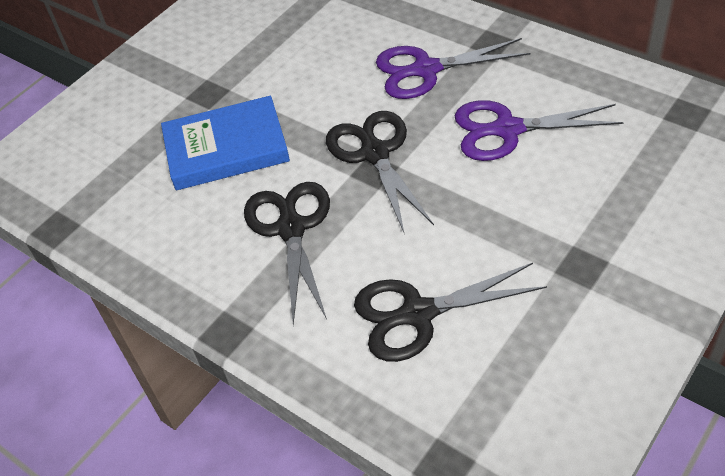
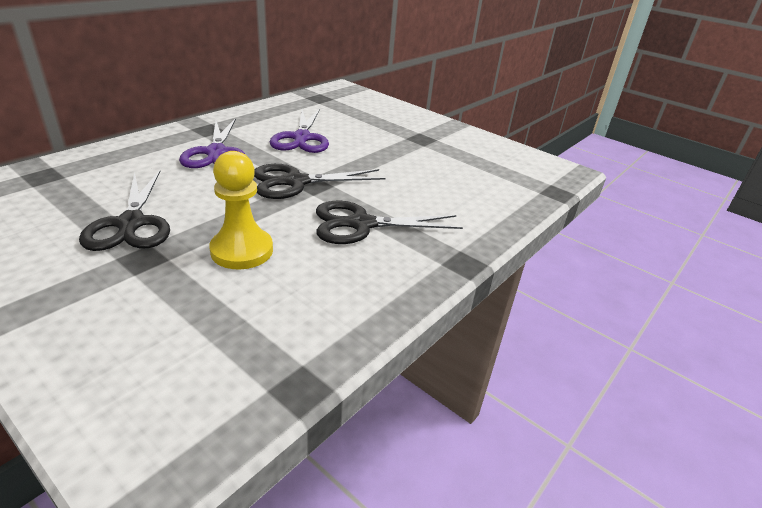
camera: 95 degrees left, 15 degrees down
(226, 148) = (242, 250): blue book -> yellow pawn
(418, 314) = (451, 186): black scissors -> black scissors (131, 223)

